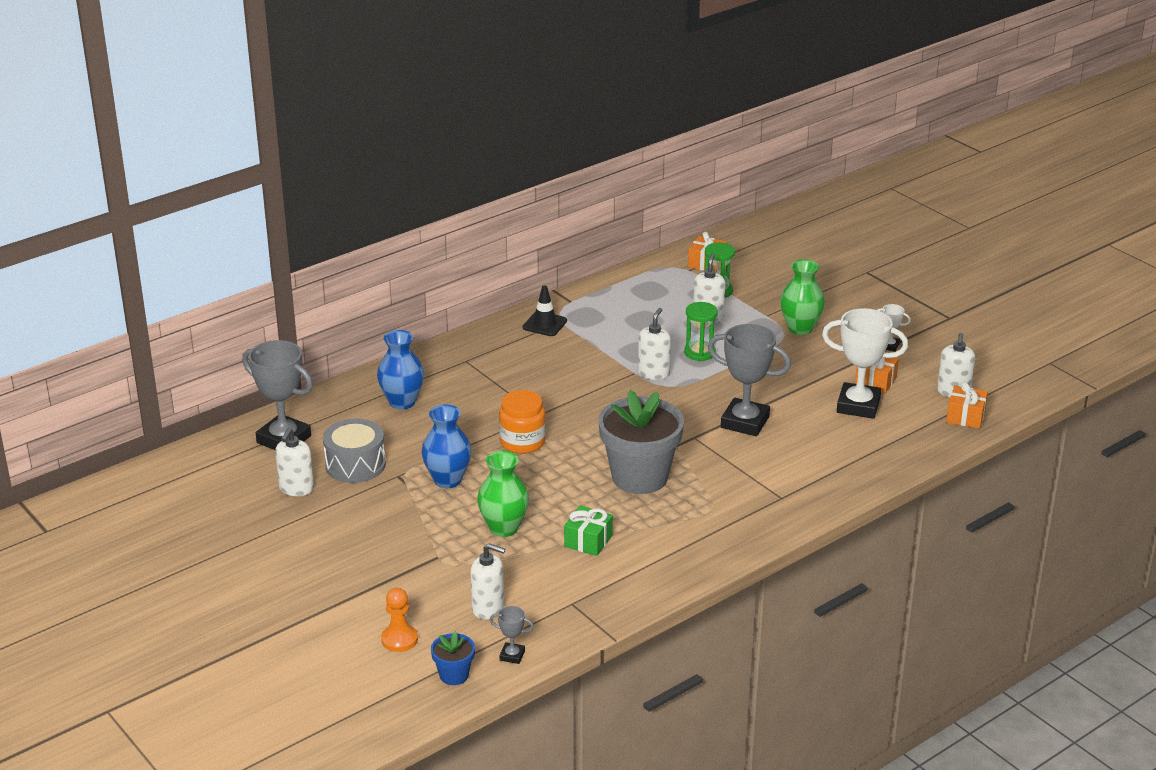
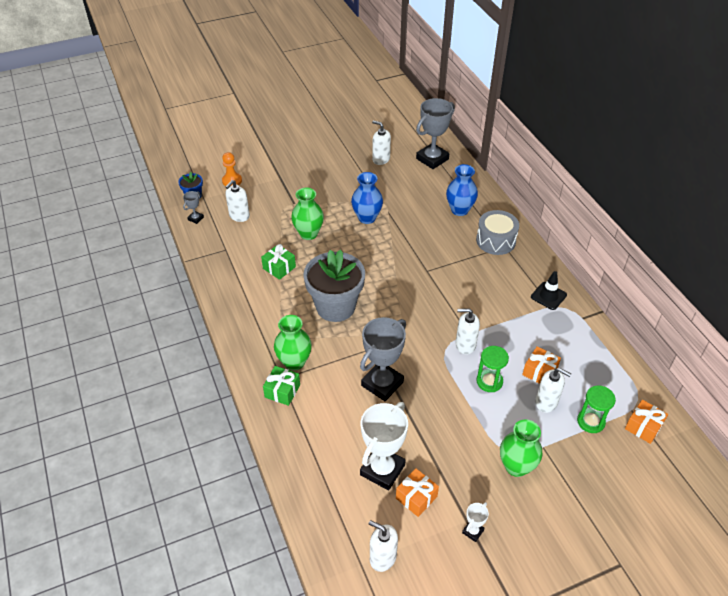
camera: 105 degrees right, 15 degrees up
(355, 465) = (396, 183): grey drum -> grey drum (495, 240)
(522, 442) = (396, 257): orange jar -> none
(653, 373) = (465, 345): white soap dispenser -> white soap dispenser turned 150 degrees clockwise
(750, 492) = (294, 362): none -> green vase
(799, 492) = (282, 391): none -> green gift
(965, 417) = (340, 551): orange gift -> orange gift (539, 372)

